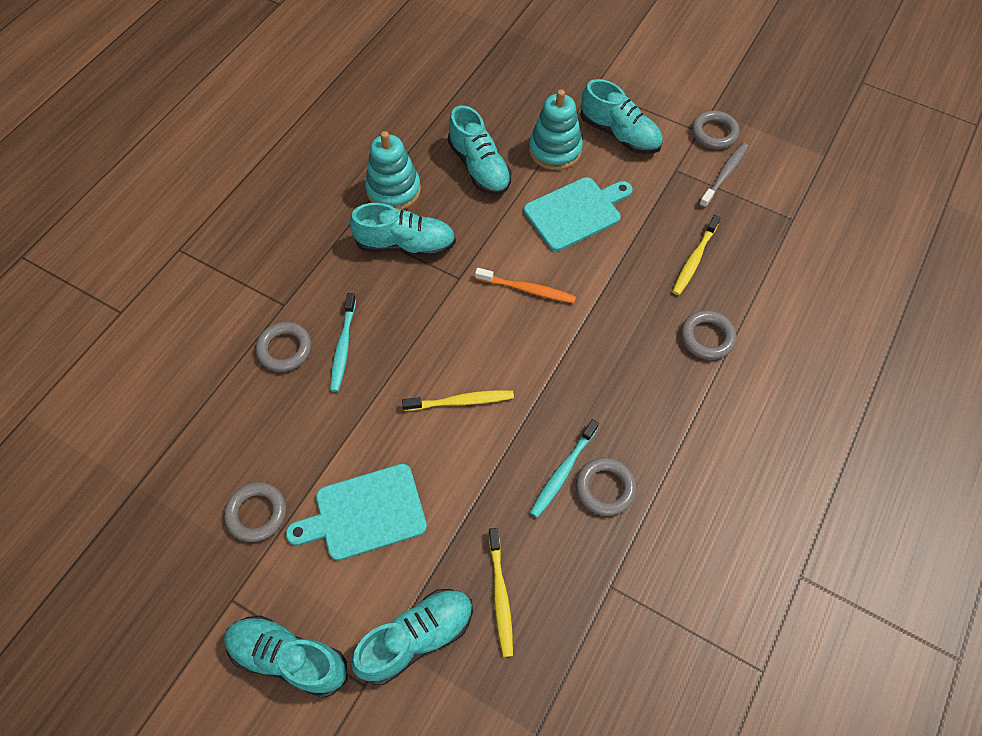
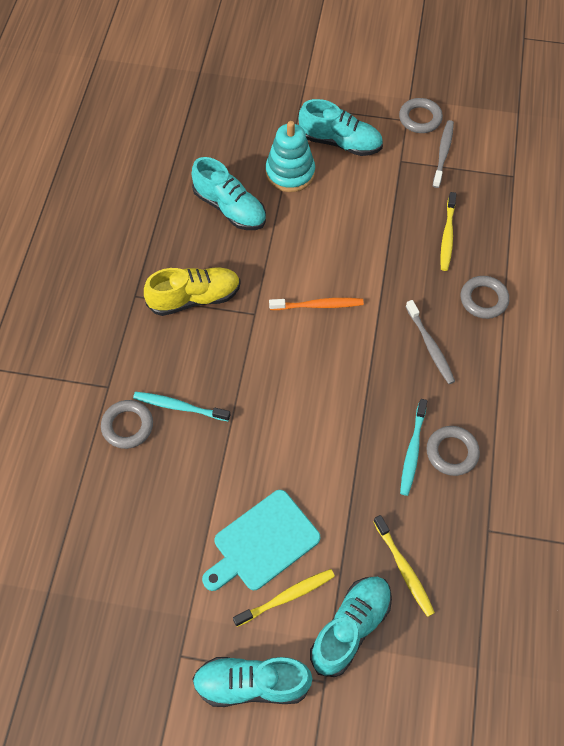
camera: 20 degrees left, 0 degrees up
(257, 513) = (169, 576): grey ring -> none
(343, 346) = (179, 407): turquoise toothbrush -> turquoise toothbrush turned 120 degrees clockwise
(393, 190) = (161, 252): turquoise stacking toy -> none
(406, 244) = (194, 298): turquoise shoe -> yellow shoe
(461, 401) = (303, 420): yellow toothbrush -> yellow toothbrush (286, 597)
(576, 212) = (331, 224): turquoise cutting board -> none
(628, 368) = (430, 346): none -> grey toothbrush

